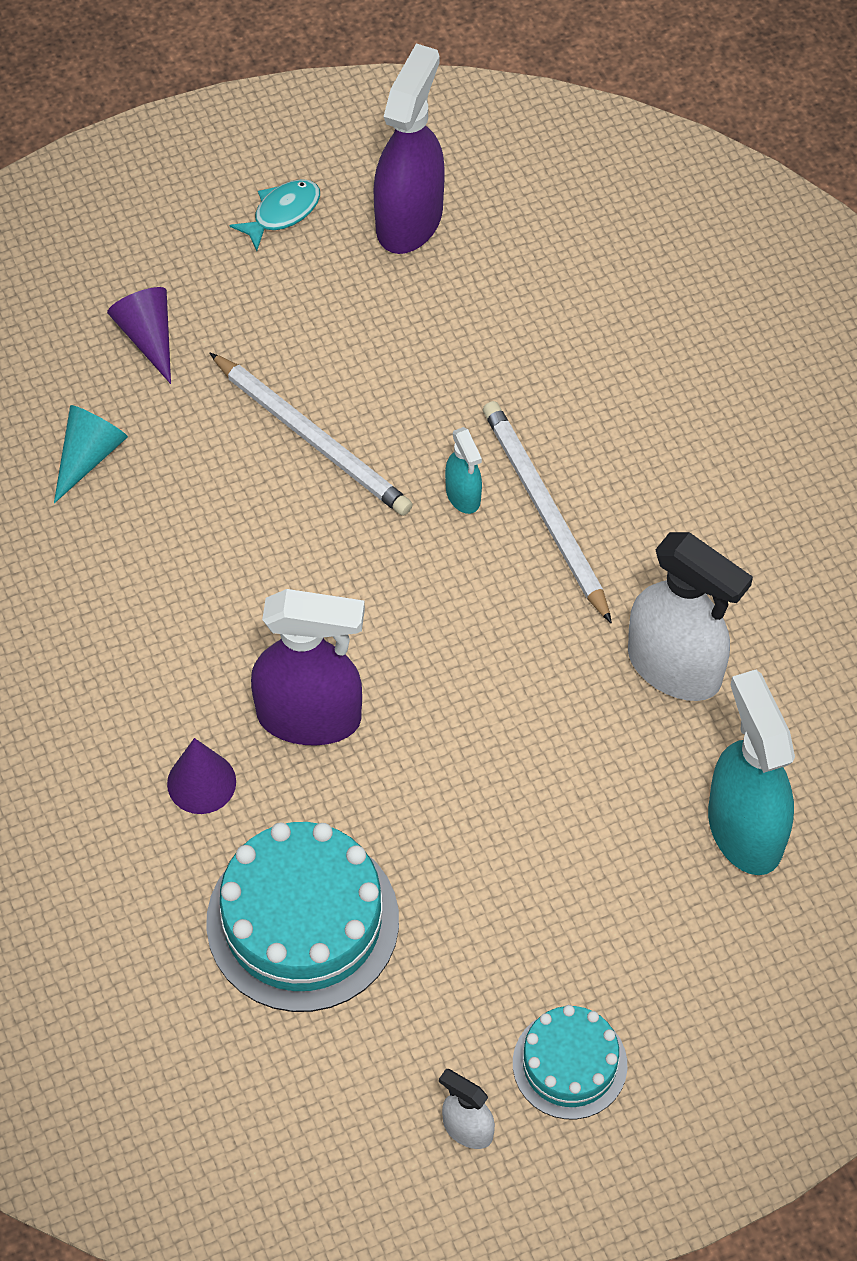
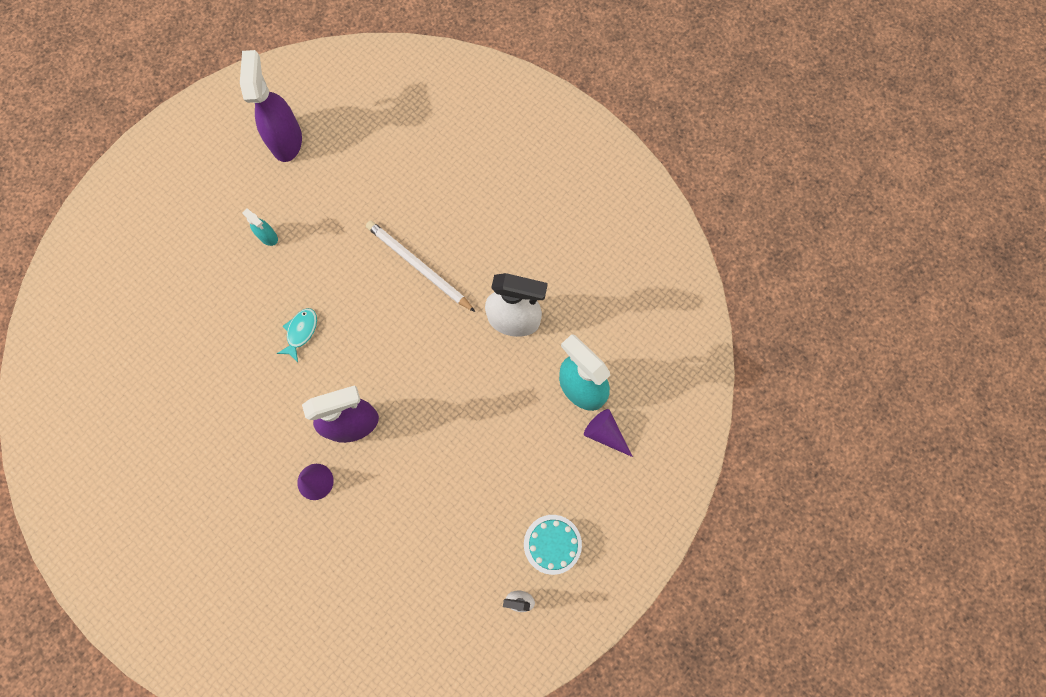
camera: 25 degrees left, 15 degrees up
(89, 455) = (182, 333): turquoise cone -> none
(148, 336) = (183, 256): purple cone -> purple cone (605, 433)
(282, 213) = (222, 162): turquoise fish -> turquoise fish (301, 332)
(302, 921) = (396, 531): turquoise cake -> none
(312, 438) = (289, 276): white pencil -> none
(463, 495) = (376, 275): turquoise spray bottle -> turquoise spray bottle (268, 236)

